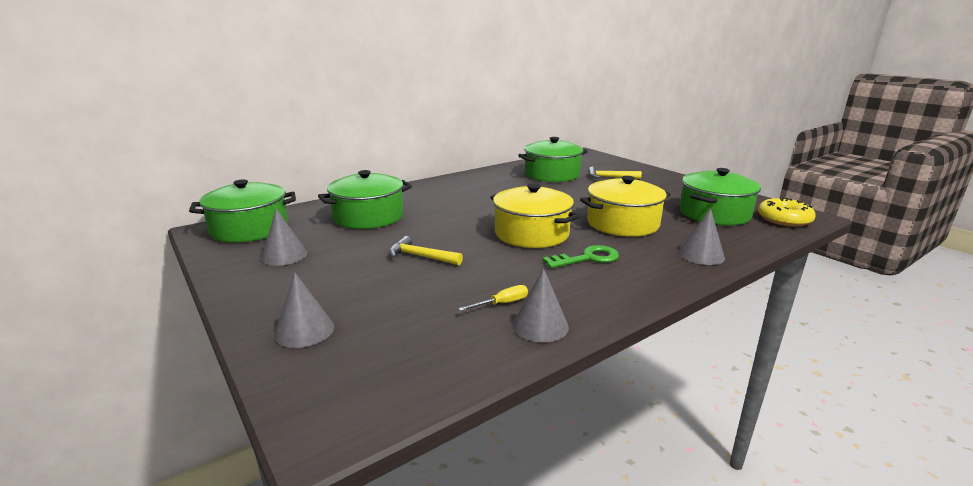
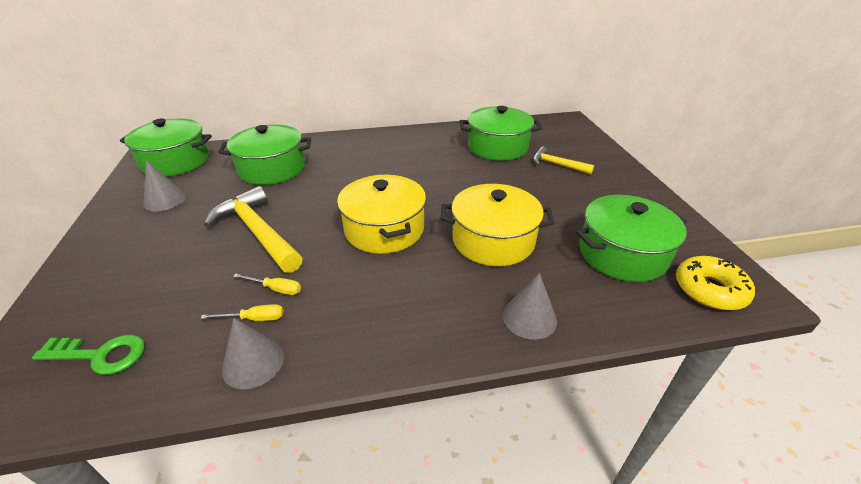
camera: 25 degrees right, 15 degrees up
(304, 330) = (85, 294): grey cone -> none
(421, 256) = (258, 232): yellow hammer -> yellow hammer, size x1.80
(493, 284) = (276, 289): none -> yellow screwdriver
(587, 258) = (399, 282): green key -> green key (100, 355)

